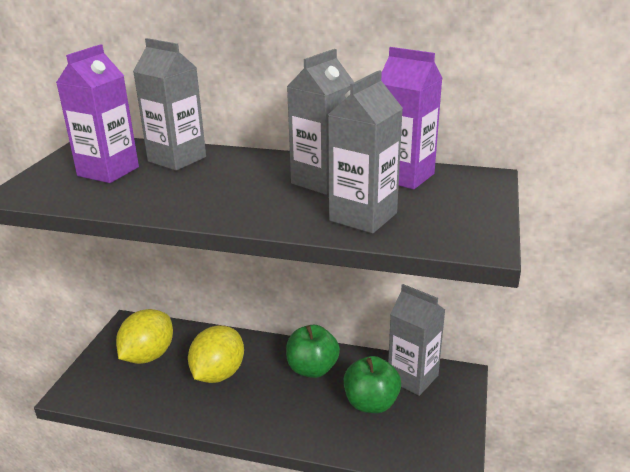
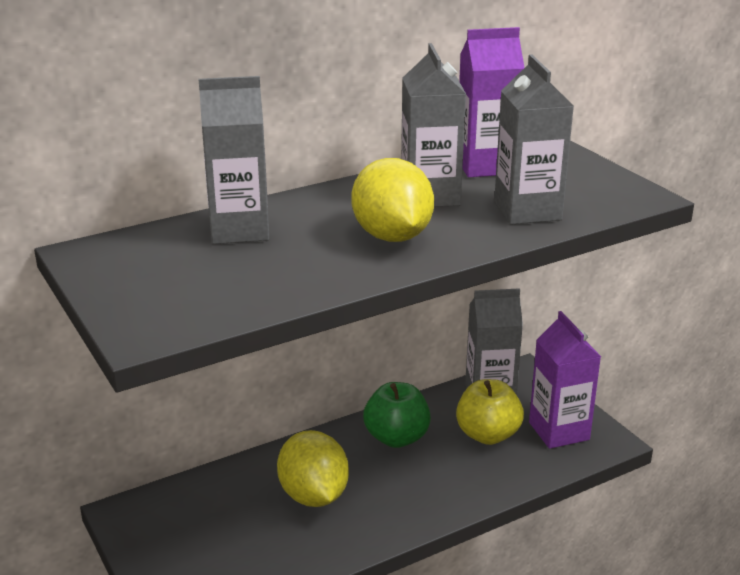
camera: 45 degrees left, 0 degrees up
(108, 171) = (194, 270): purple carton -> purple carton (559, 431)
(148, 355) = (207, 526): yellow lemon -> yellow lemon (392, 236)
(371, 403) = (487, 435): green apple -> yellow apple

